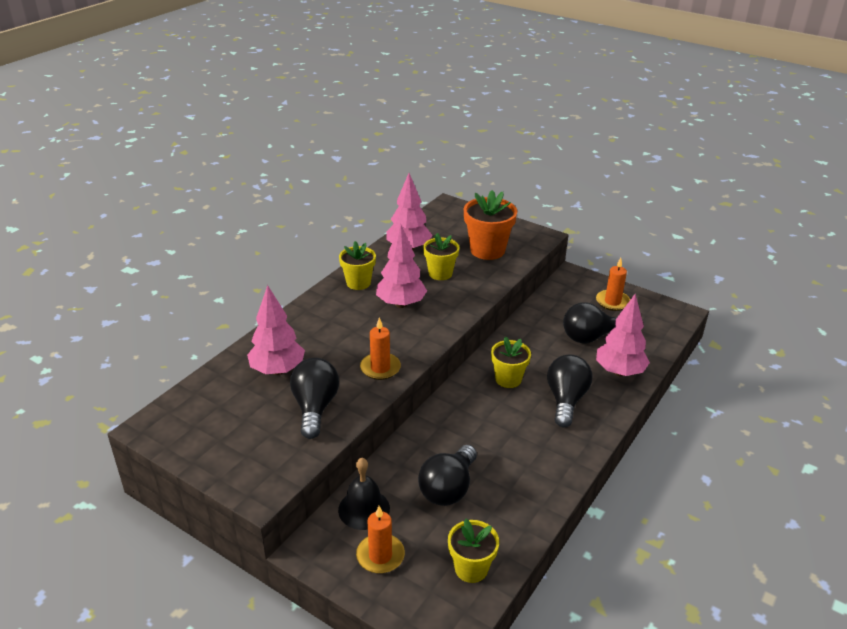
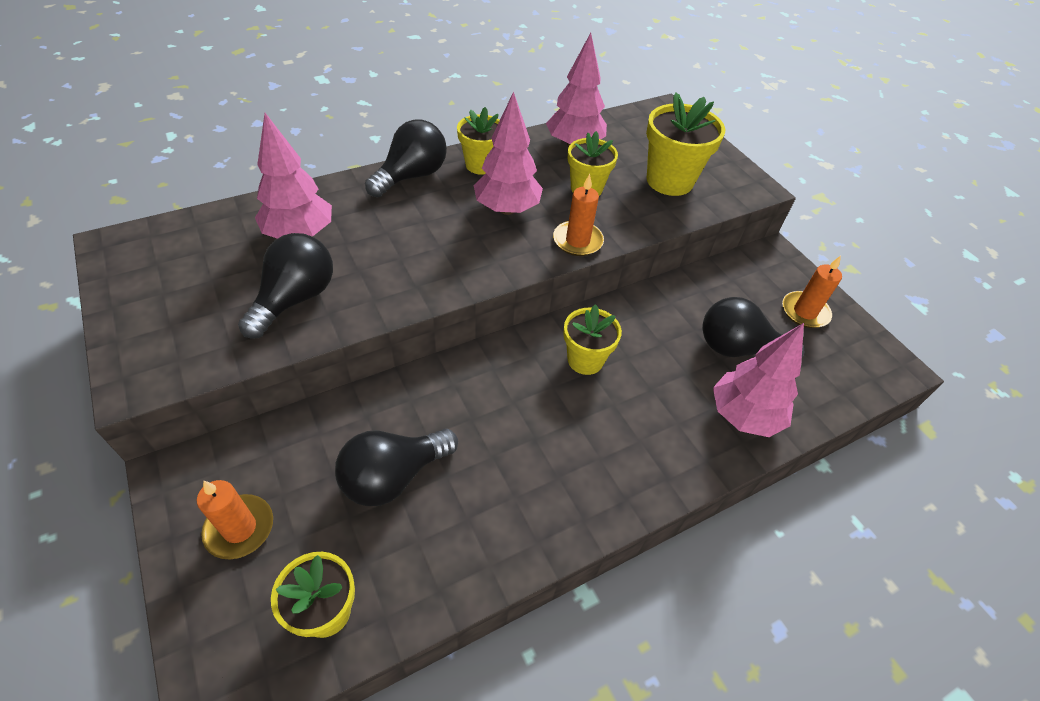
camera: 25 degrees right, 15 degrees up
(364, 509) = (276, 453): black bell -> none
(380, 368) = (412, 281): orange candle -> orange candle (577, 241)
(487, 250) = (669, 181): orange flower pot -> yellow flower pot
(566, 400) = (639, 424): black light bulb -> black light bulb (411, 176)

